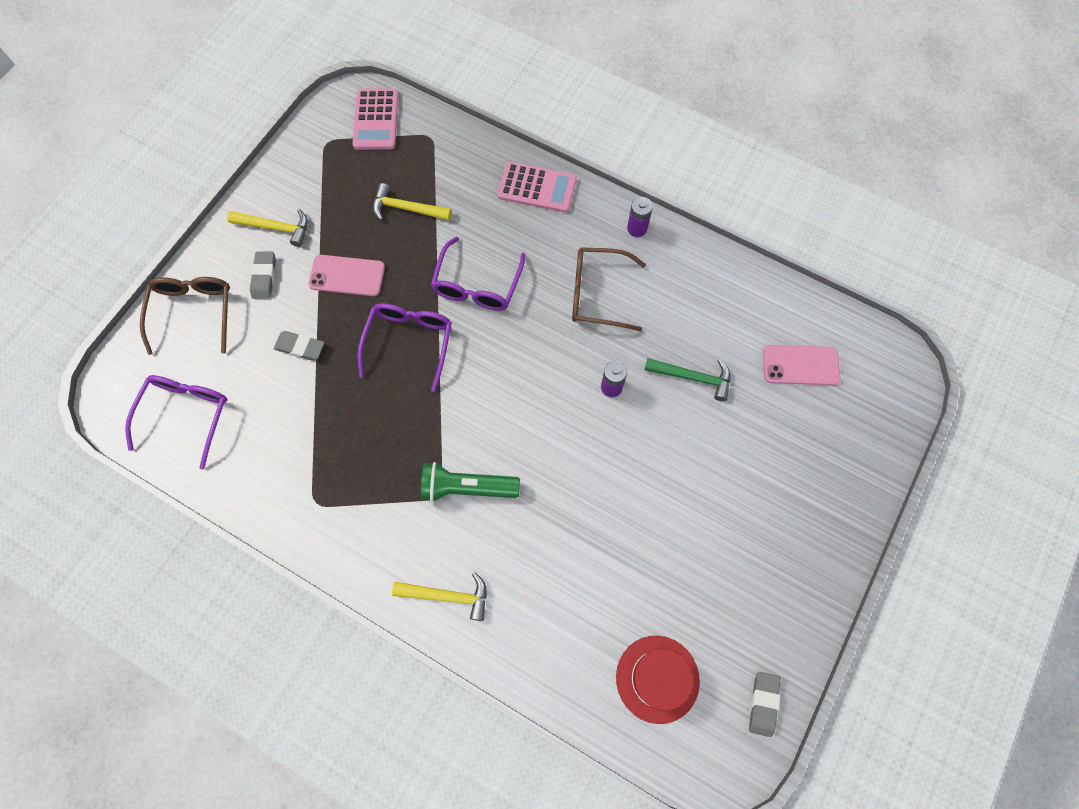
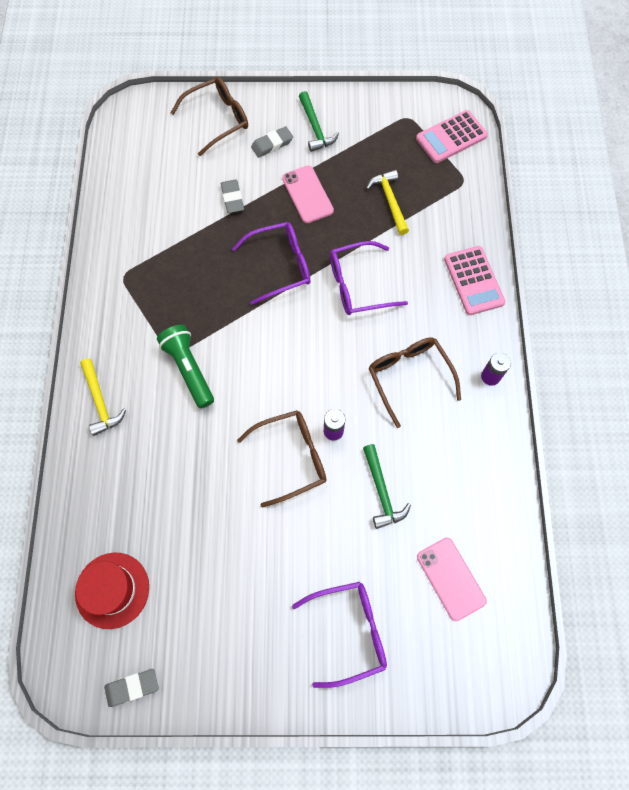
camera: 60 degrees right, 0 degrees up
(186, 415) = (141, 161): purple glasses -> purple glasses (349, 631)
(275, 227) = (315, 127): yellow hammer -> green hammer
(616, 438) = (291, 457): none -> brown glasses

